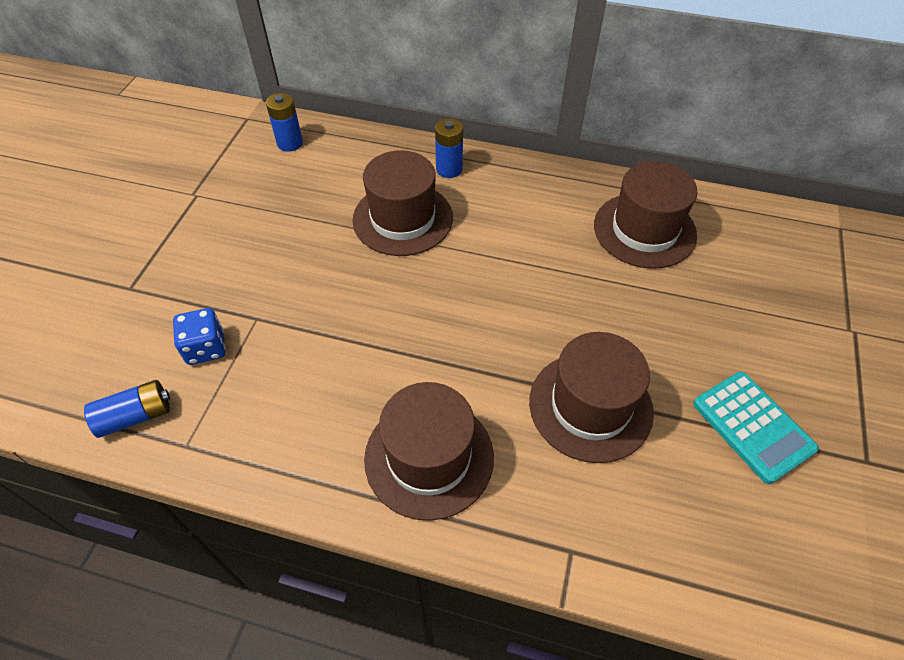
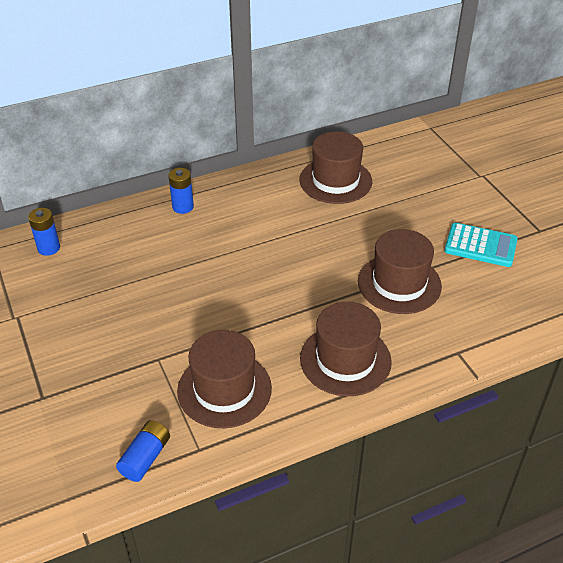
camera: 40 degrees left, 10 degrees down
(206, 348) = (144, 394): blue dice -> none
(402, 218) = (186, 251): brown hat -> brown hat (224, 389)

